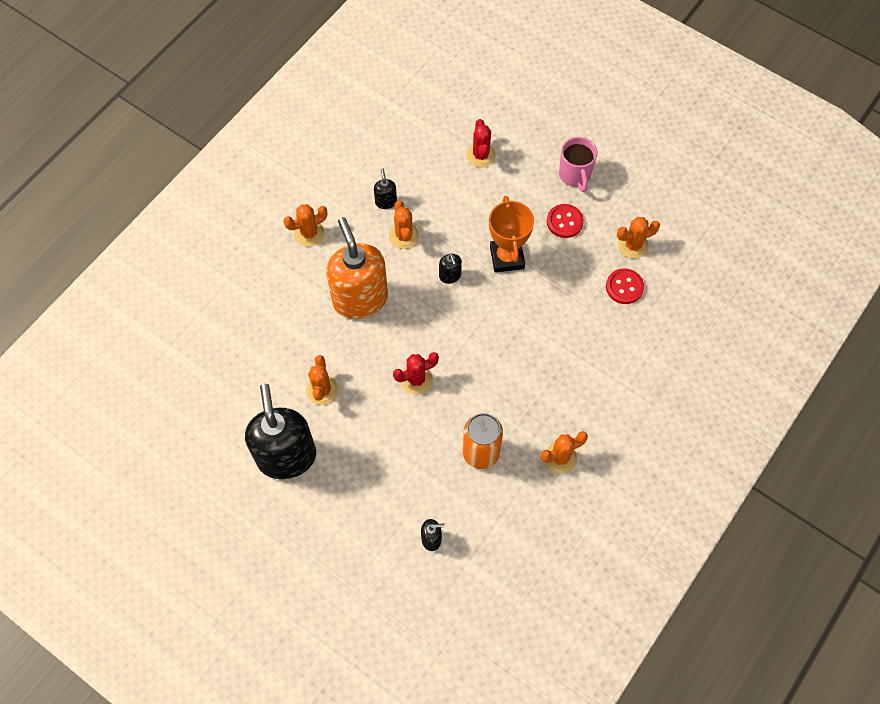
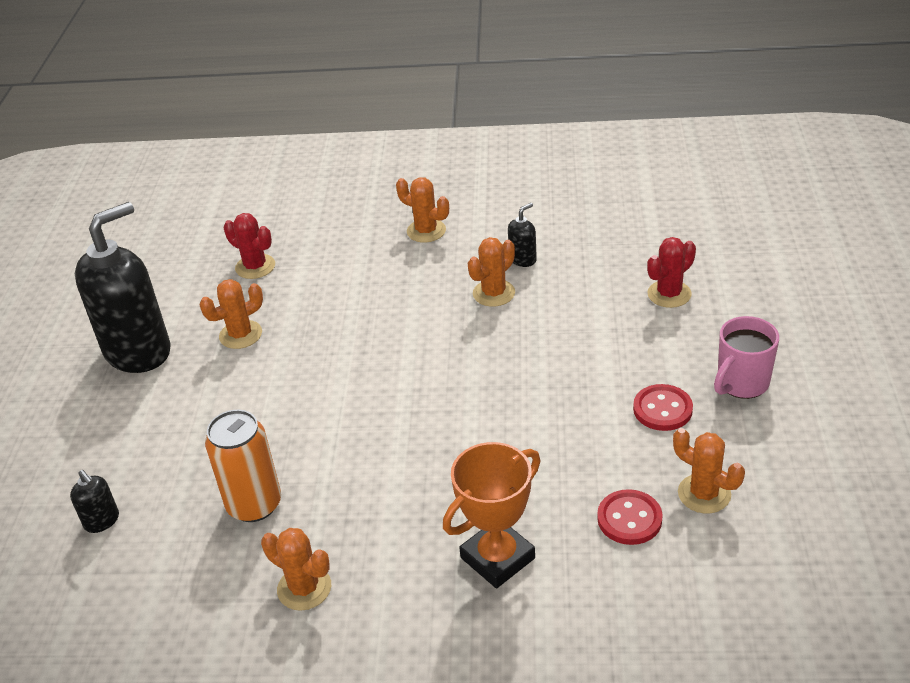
camera: 60 degrees right, 25 degrees down
(360, 299) = (380, 303): orange soap dispenser -> none
(416, 379) = (313, 397): red cactus -> red cactus (255, 267)
(450, 276) = (478, 353): black soap dispenser -> none
(507, 257) = (553, 386): orange trophy -> orange trophy (497, 558)

